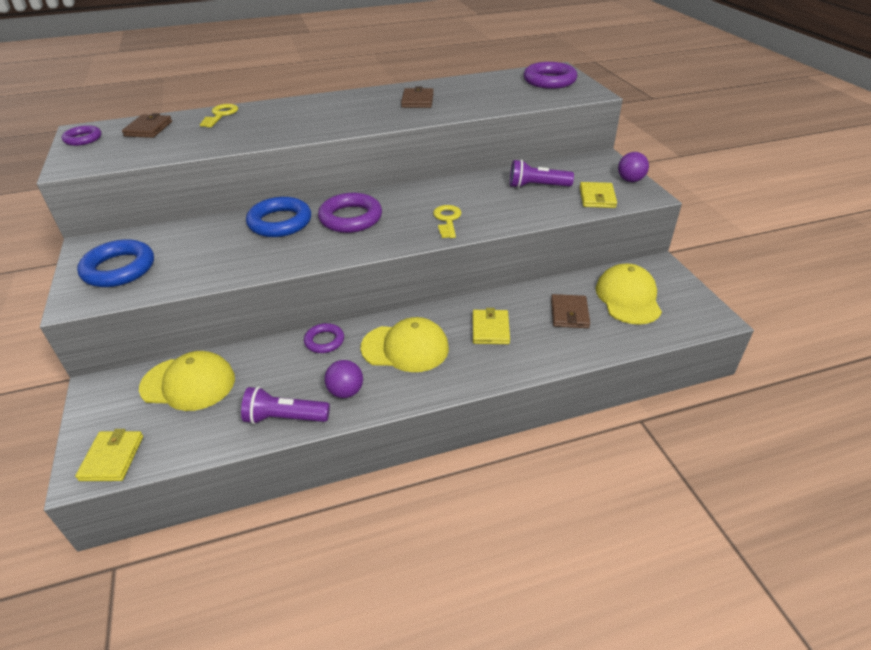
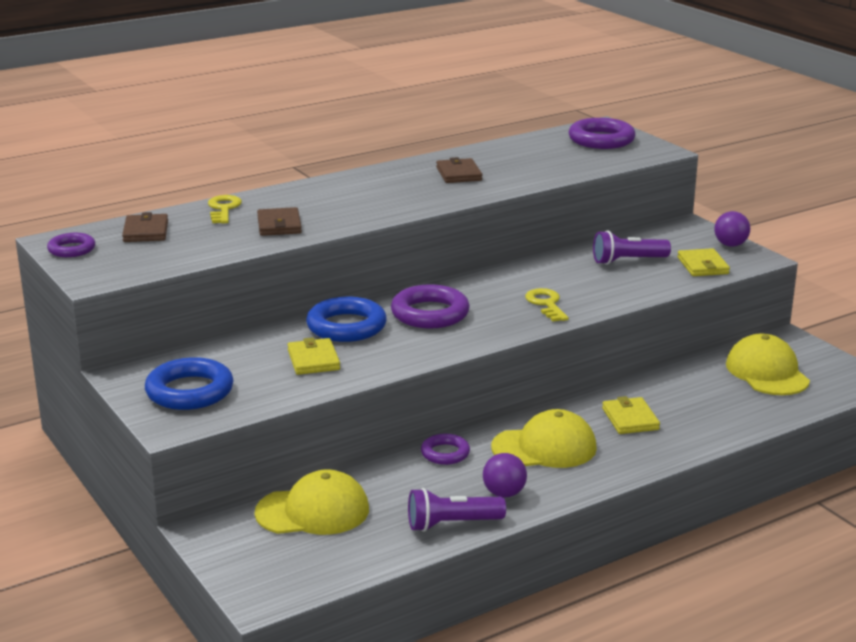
camera: 15 degrees left, 15 degrees down
(112, 458) = (281, 583): yellow wallet -> yellow wallet (313, 360)
(569, 313) = (710, 394): brown wallet -> brown wallet (279, 225)

